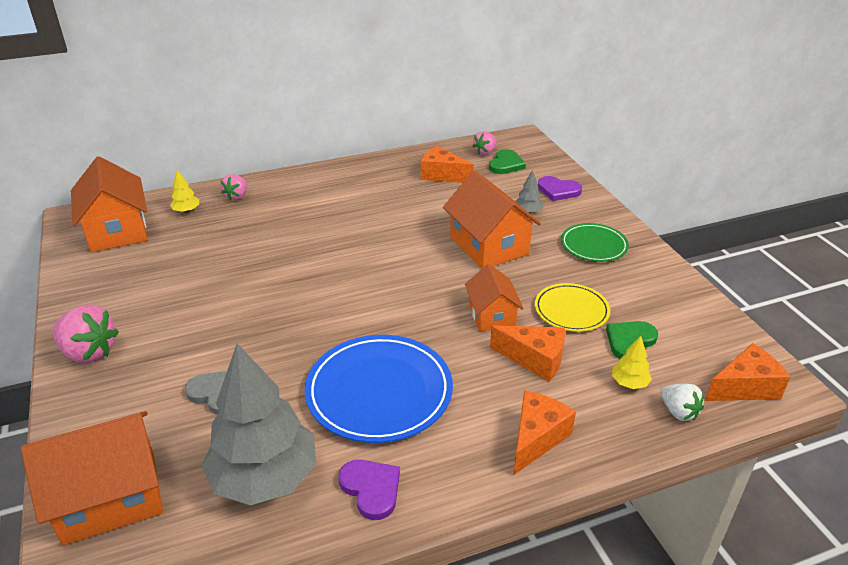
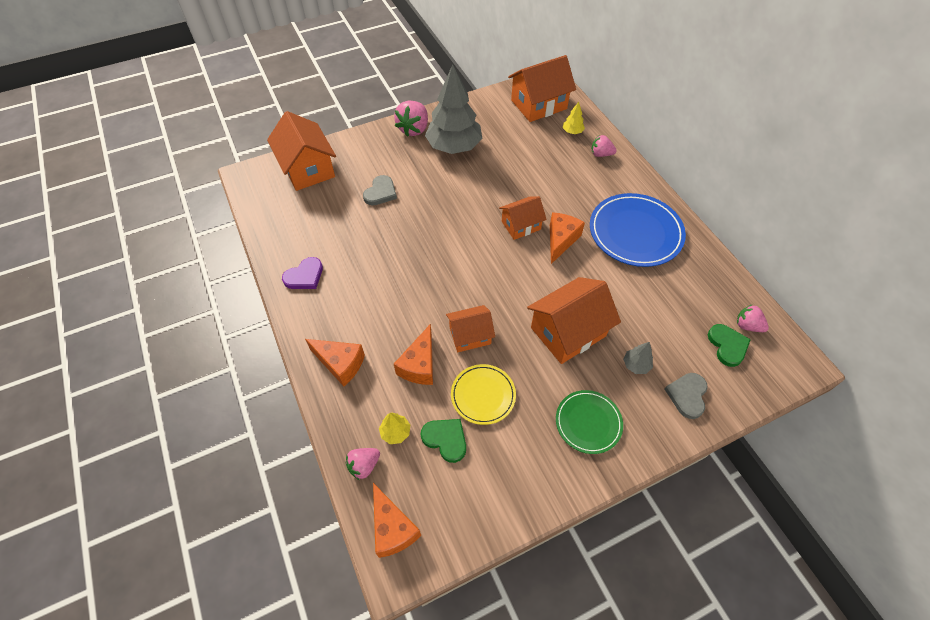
camera: 85 degrees right, 20 degrees up
(265, 478) = (316, 226): grey tree -> grey tree (454, 147)
(330, 263) = (521, 225): none -> orange house
(379, 392) = (383, 271): blue plate -> blue plate (635, 232)
(442, 175) = (684, 289): orange cheese -> orange cheese (561, 240)
(506, 164) = (727, 346): green heart -> green heart turned 120 degrees counterclockwise
(558, 190) = (687, 395): purple heart -> grey heart
(678, 412) = (364, 465): white strawberry -> pink strawberry

